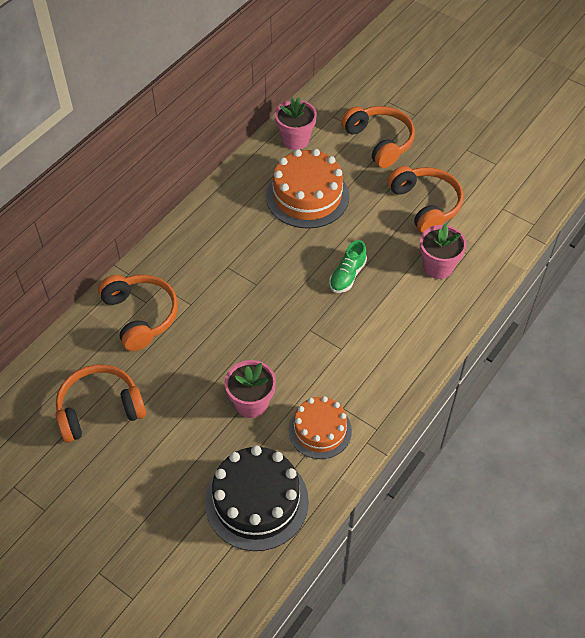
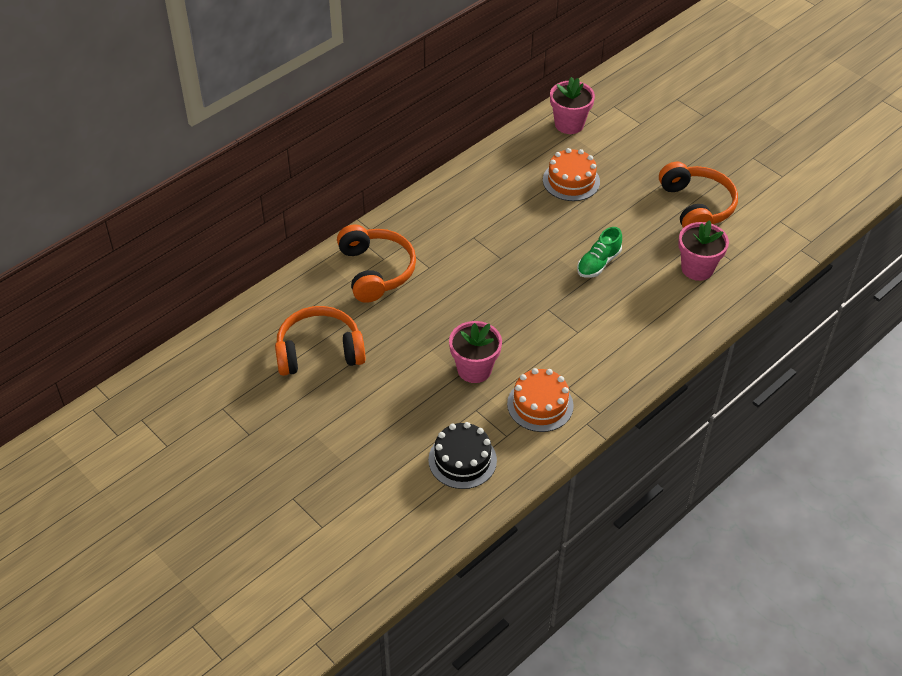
camera: 10 degrees right, 5 degrees down
(256, 501) = (462, 460): black cake -> black cake, size x0.64
(307, 196) = (571, 181): orange cake -> orange cake, size x0.64
(379, 141) = (659, 137): orange headphones -> none

